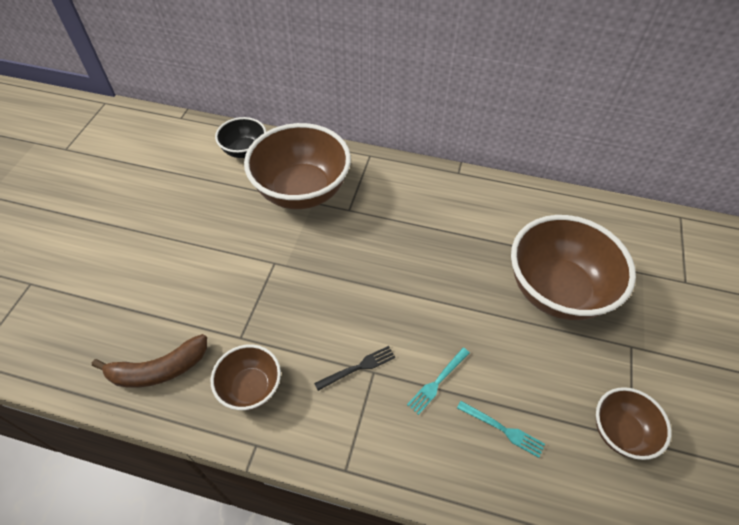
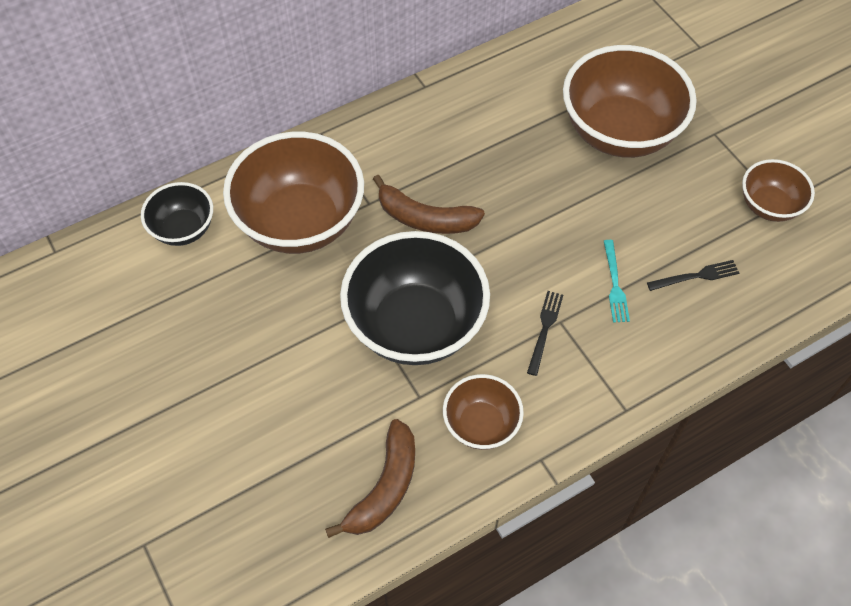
camera: 45 degrees left, 5 degrees up
(289, 296) = (415, 325): none -> black bowl
(369, 242) = (425, 218): none -> brown banana
(503, 429) = (696, 276): turquoise fork -> black fork

